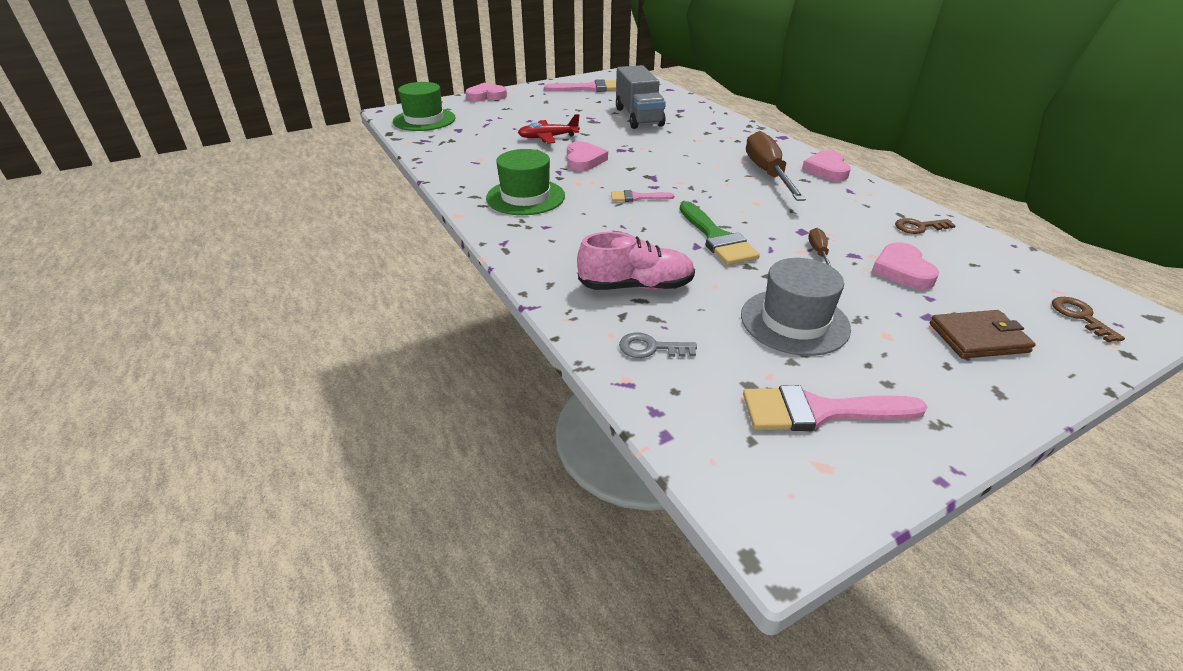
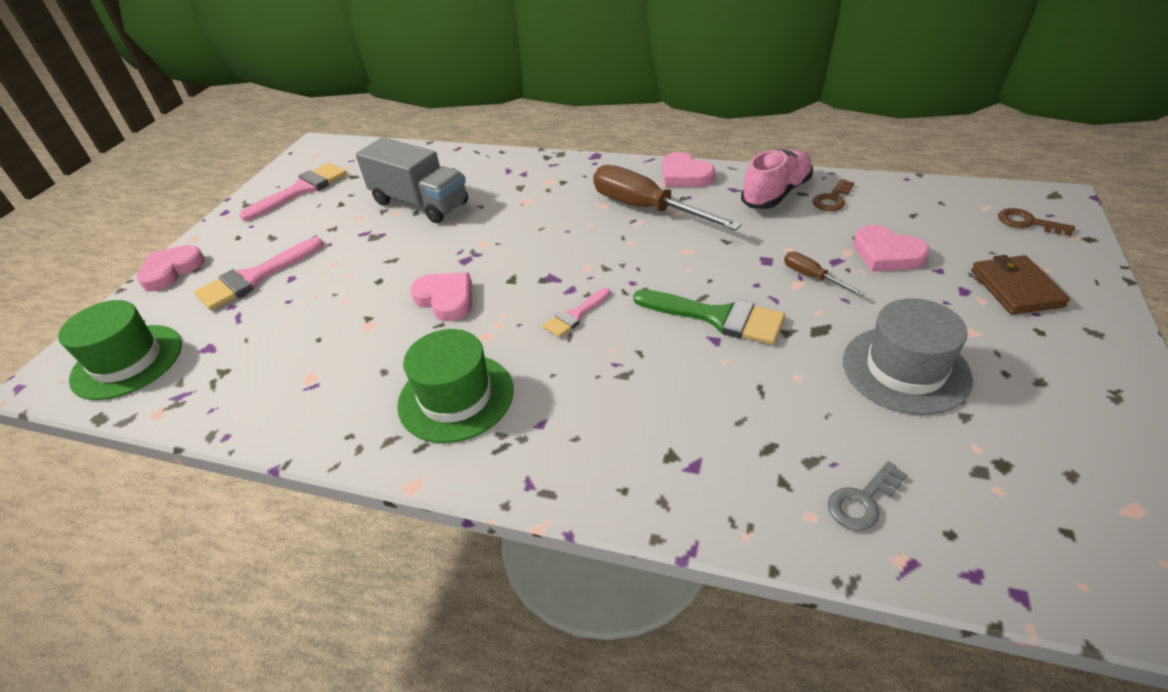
camera: 40 degrees left, 5 degrees up
(548, 137) = (354, 291): red plane -> none
(636, 286) = (741, 434): pink shoe -> pink shoe (776, 193)
(819, 411) = (1053, 454): pink brush -> pink brush (254, 278)
(978, 338) = (1016, 288): brown wallet -> brown wallet turned 45 degrees counterclockwise

